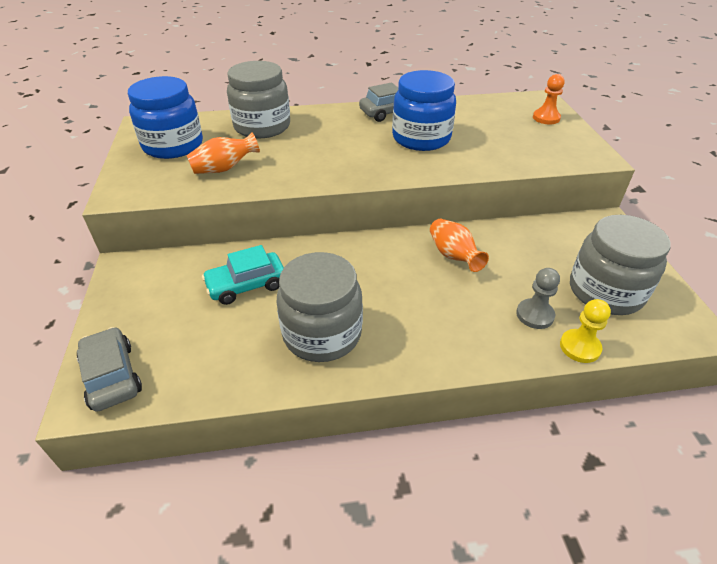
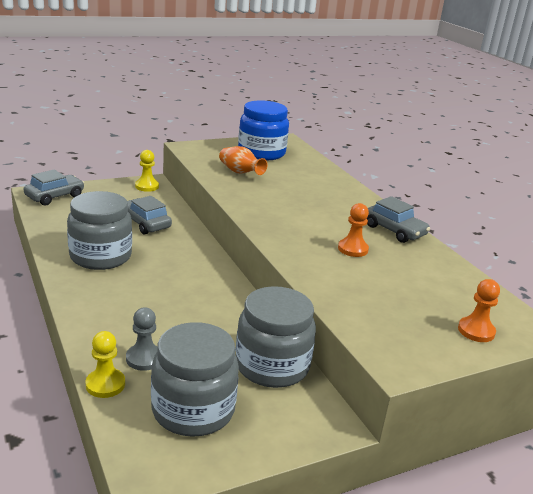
camera: 70 degrees right, 15 degrees down
(135, 272) = (147, 186): none -> yellow pawn
(246, 285) = (145, 223): turquoise car -> grey car
(262, 127) = (315, 178): grey jar -> grey jar (272, 366)
(421, 138) = (352, 249): blue jar -> orange pawn
(453, 256) = (216, 311): orange vase -> none

